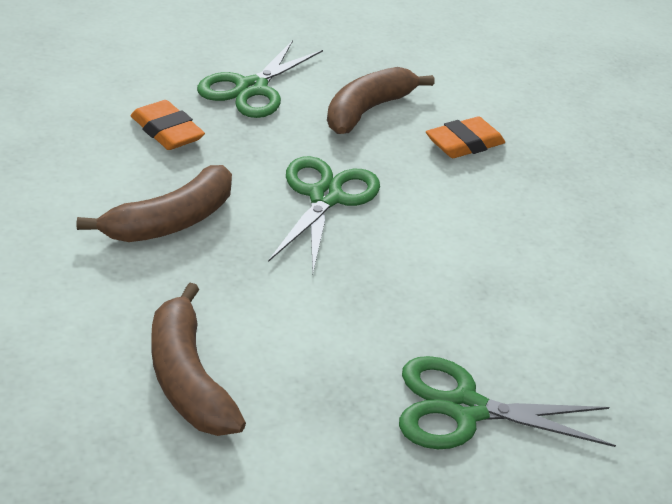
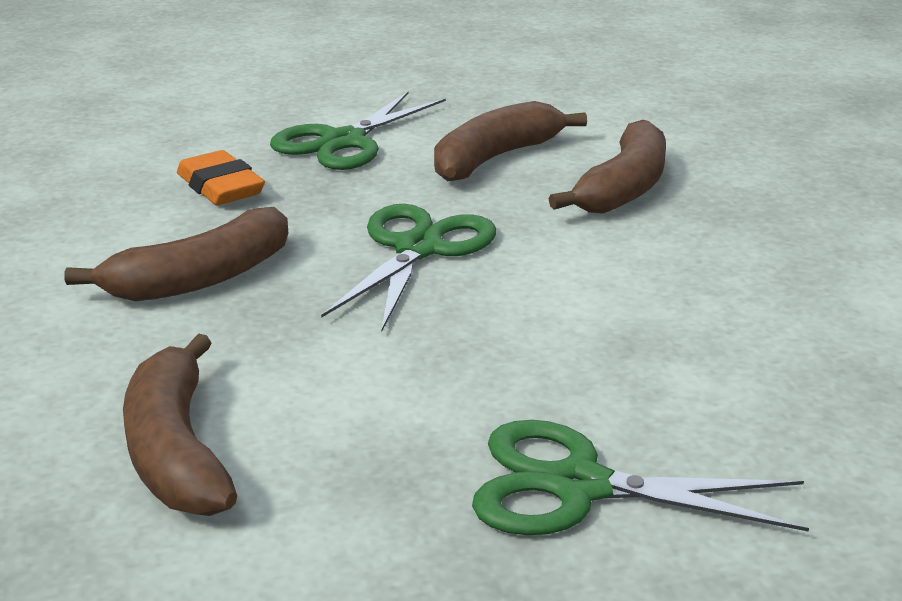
camera: 10 degrees right, 10 degrees down
(464, 144) = (623, 188): orange eraser -> brown banana

